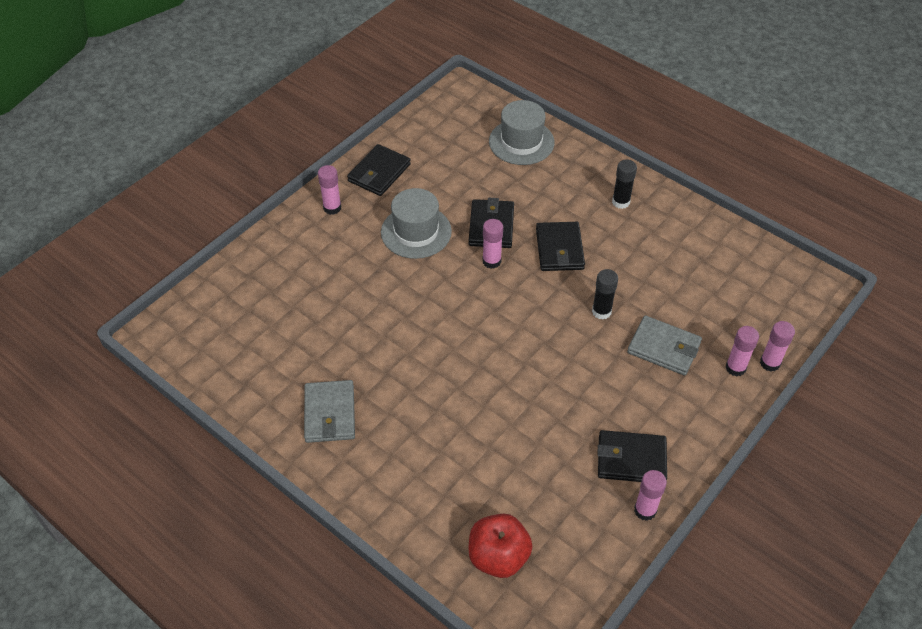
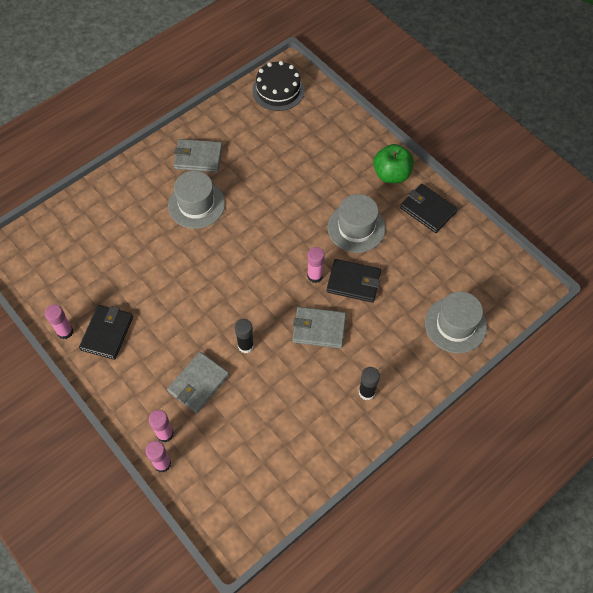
camera: 100 degrees right, 10 degrees up
(198, 340) = (278, 90): none -> black cake
(332, 208) = (391, 174): pink glue stick -> green apple
(411, 400) = (196, 204): none -> grey hat
(498, 557) = (63, 237): red apple -> none
(559, 249) = (319, 329): black wallet -> grey wallet

